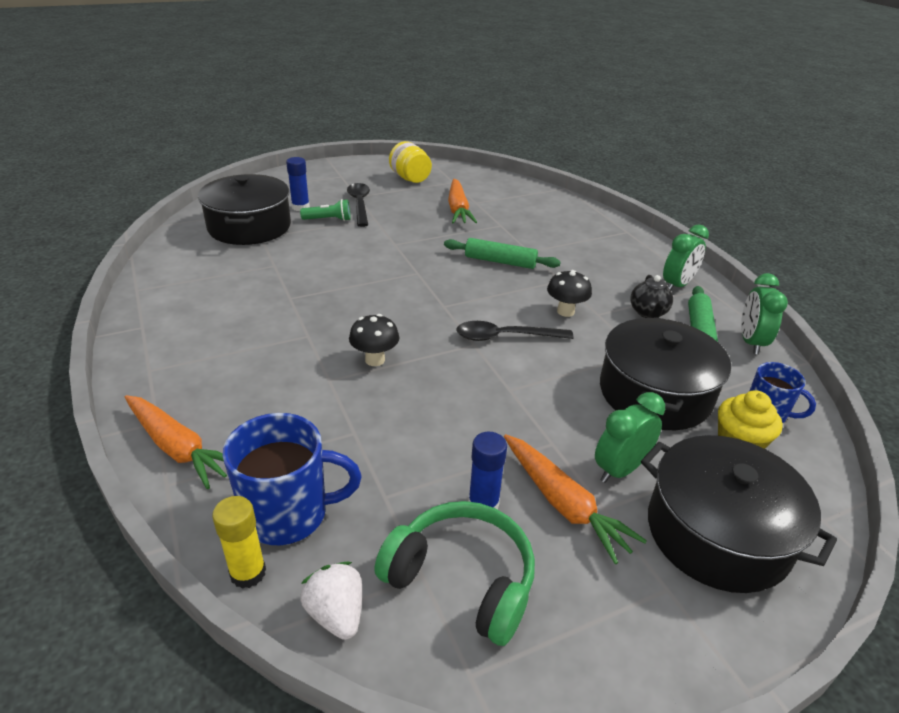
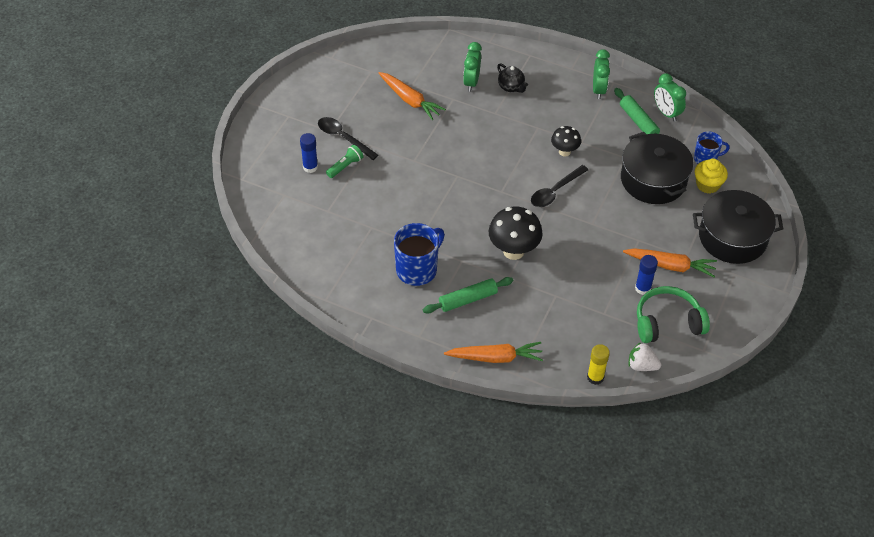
camera: 40 degrees left, 15 degrees up
(249, 227) = (307, 207): black pot -> none
(288, 514) = (579, 347): blue mug -> blue mug (417, 269)
(375, 360) = (513, 251): black mushroom -> black mushroom, size x1.68
(410, 178) = (338, 87): yellow jar -> none
(500, 261) = (490, 134): green rolling pin -> green rolling pin (468, 299)
(620, 469) = (676, 233): green clock -> green clock (471, 82)
(648, 313) = (604, 124): black teapot -> black teapot (511, 87)

